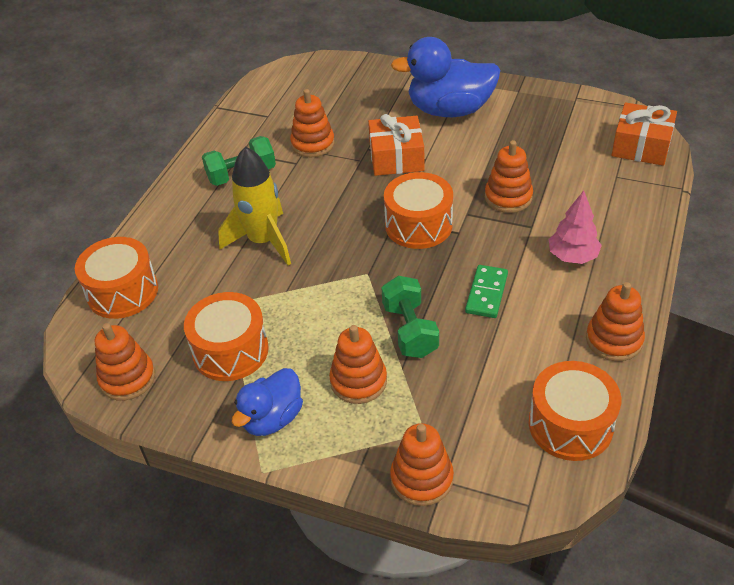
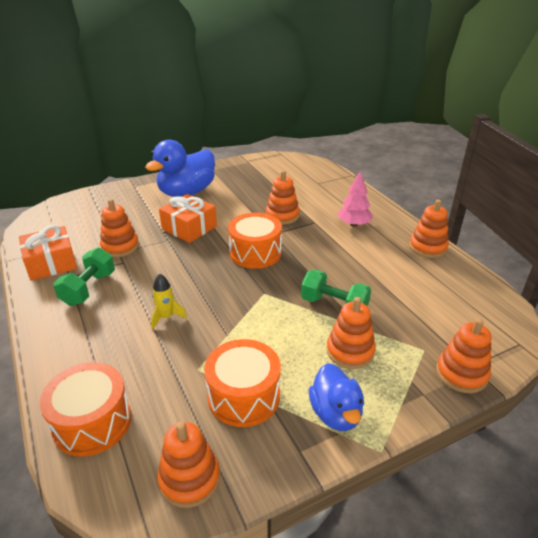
camera: 50 degrees left, 10 degrees down
(263, 241) = (166, 317): yellow rocket -> yellow rocket, size x0.51
(486, 293) = (342, 263): green domino -> none
(570, 425) = (473, 294): orange drum -> none
(641, 146) = (309, 167): orange gift -> orange gift (51, 263)

